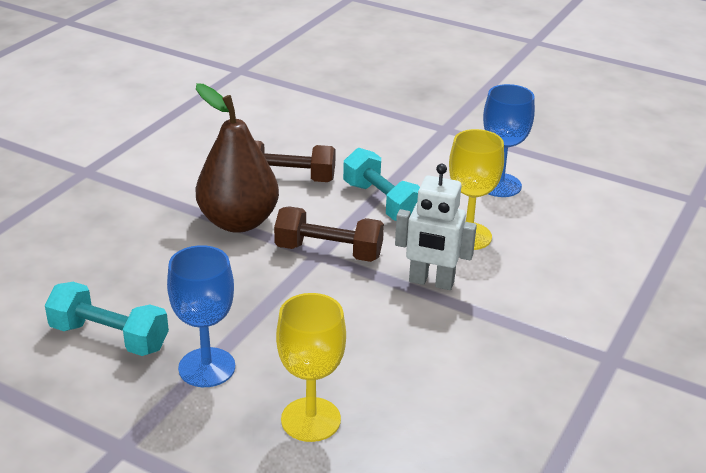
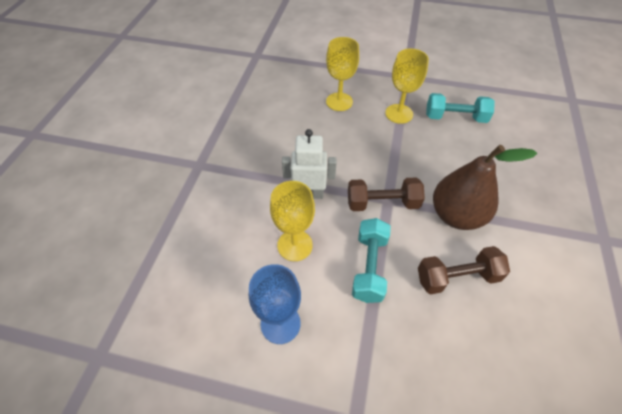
camera: 165 degrees right, 20 degrees up
(207, 367) = (399, 114): blue goblet -> yellow goblet
(382, 203) = (369, 267): turquoise dumbbell -> turquoise dumbbell turned 60 degrees clockwise

